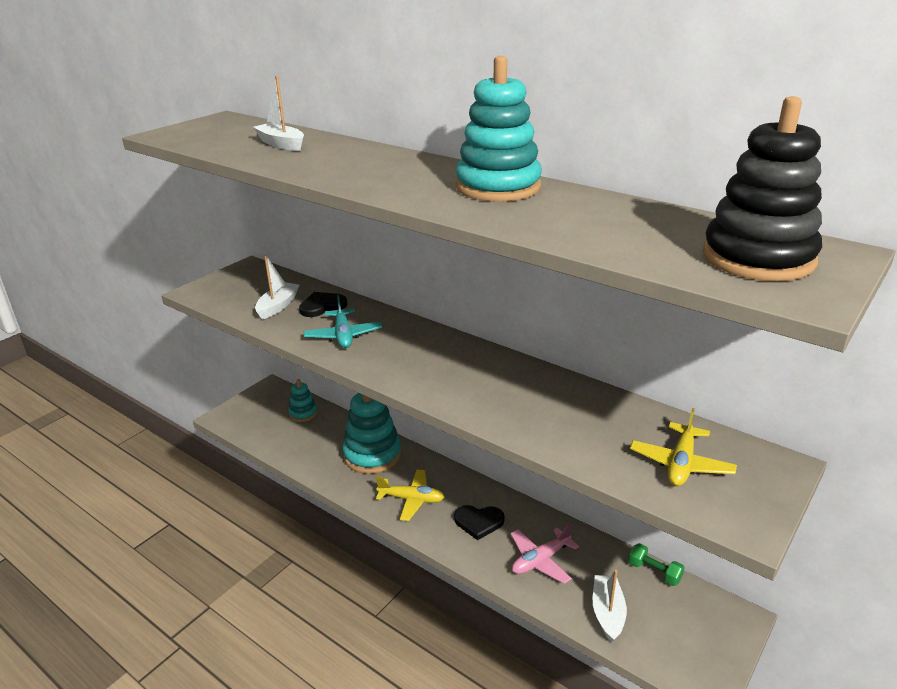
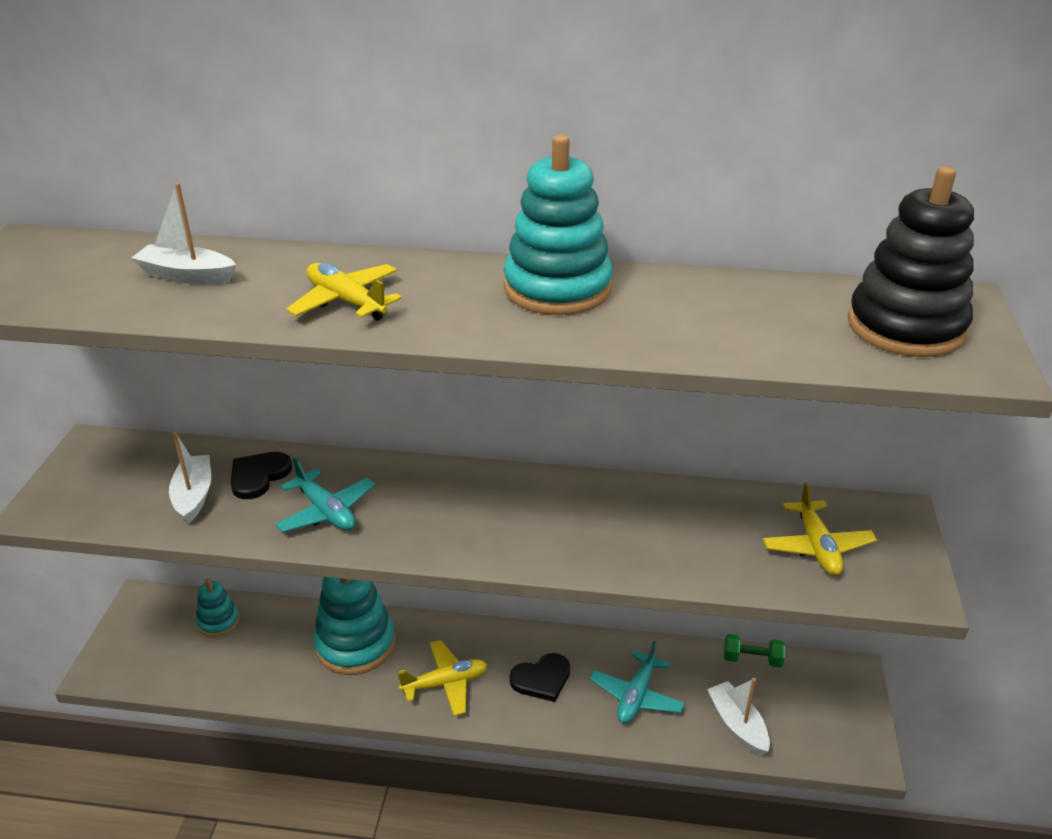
camera: 30 degrees left, 5 degrees up
(352, 170) = (346, 302): none -> yellow plane
(540, 560) = (636, 696): pink plane -> turquoise plane

